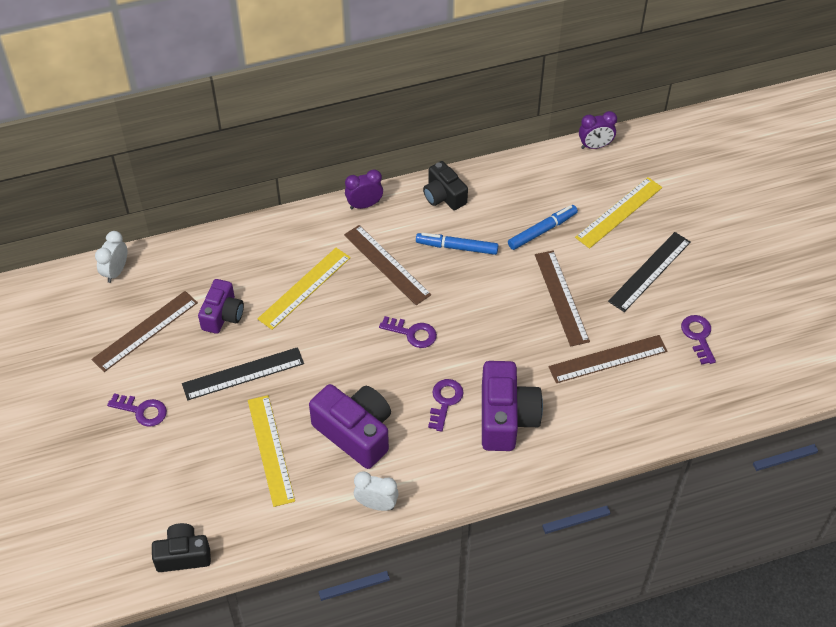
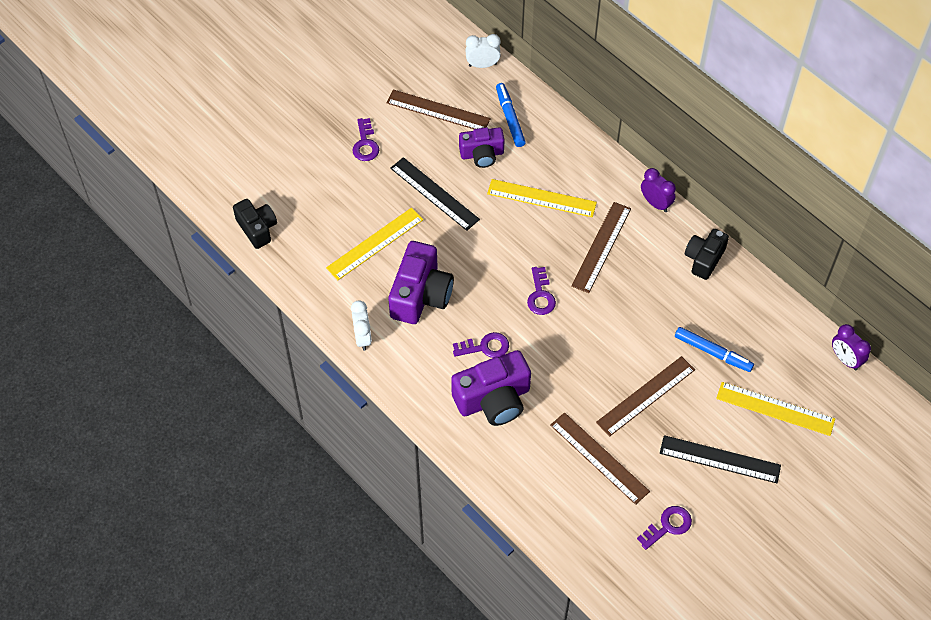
camera: 65 degrees right, 5 degrees up
(457, 247) = (652, 292): blue marker -> blue marker (510, 118)

